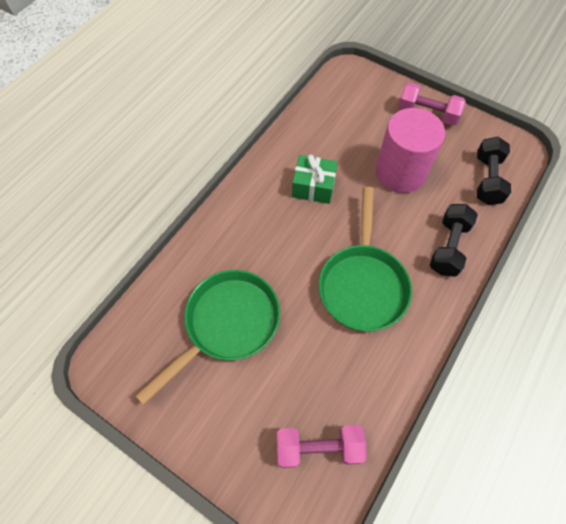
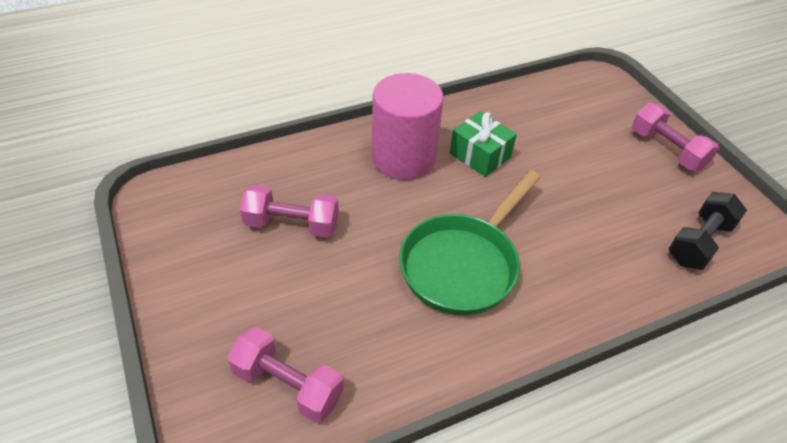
camera: 30 degrees right, 15 degrees down
(227, 325) = (292, 224): green pan -> pink dumbbell
(400, 172) = (591, 187): pink cylinder -> pink cylinder (403, 158)
(448, 247) = (595, 282): black dumbbell -> none

